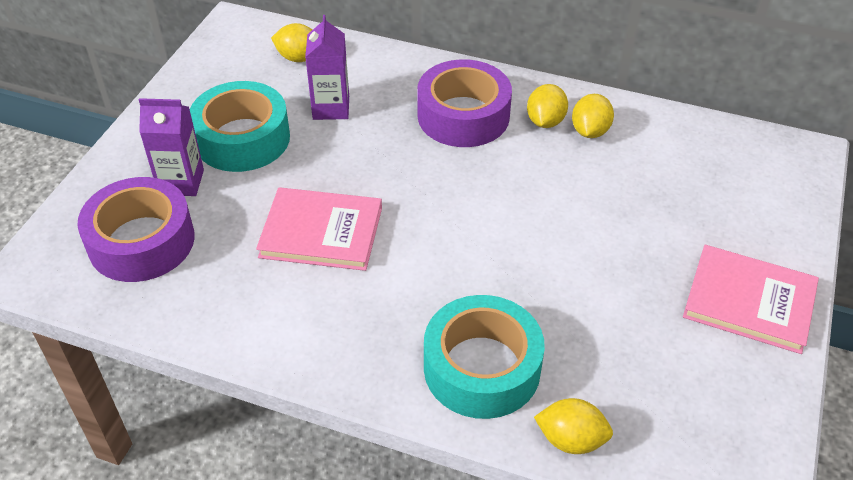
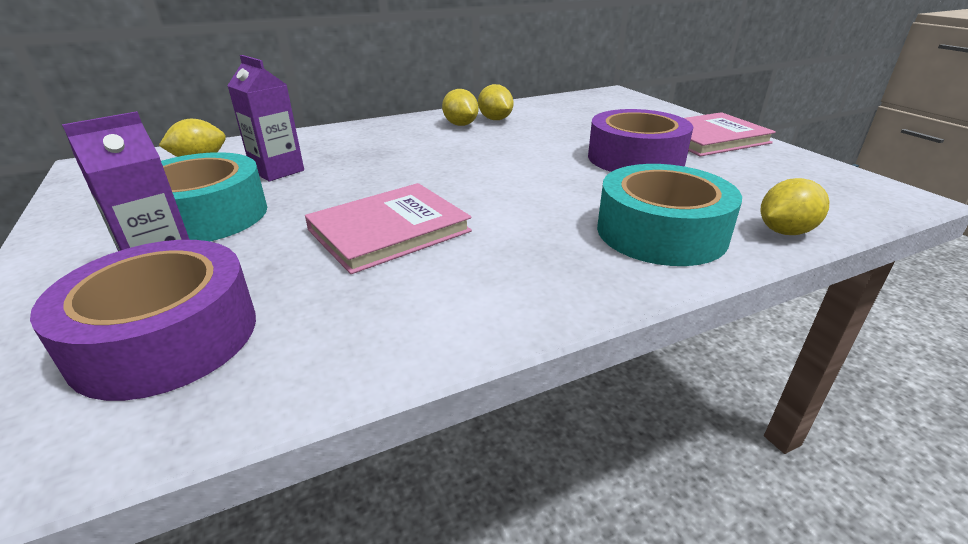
camera: 45 degrees left, 15 degrees down
(463, 116) = (400, 140): purple tape -> purple tape (635, 158)

